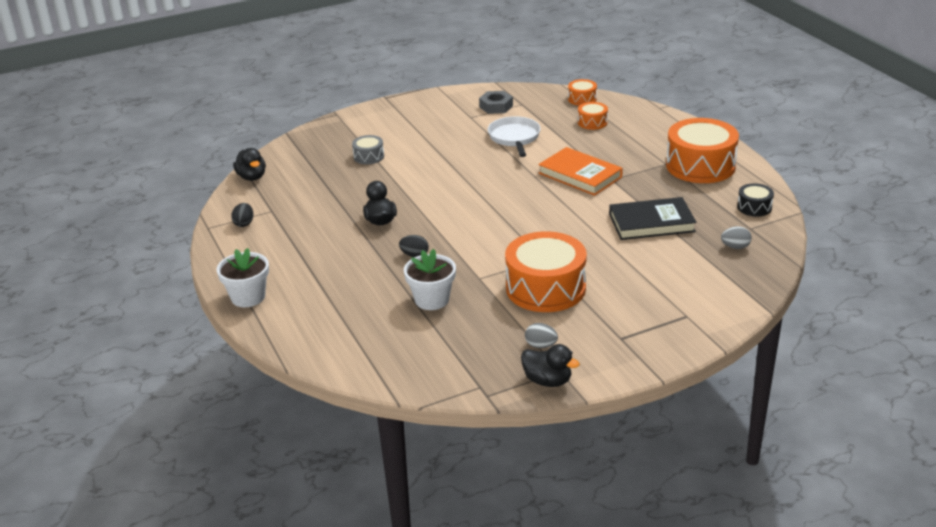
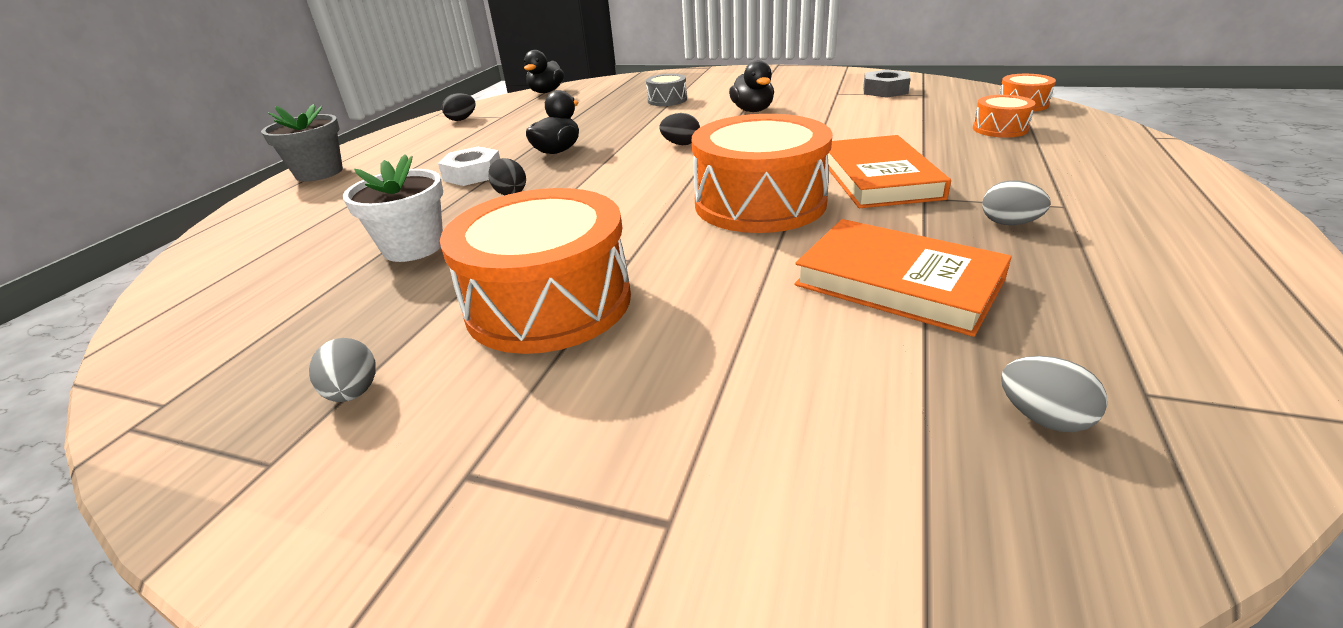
camera: 45 degrees right, 0 degrees up
(248, 297) = (319, 173): white flower pot -> grey flower pot
(362, 255) = (473, 174): none -> white nut
(447, 189) = (681, 144): none -> black egg
(514, 138) = (855, 120): white pan -> none
(547, 381) = (216, 471): black duck -> black duck (752, 110)
(651, 223) = (898, 282): black book -> orange book
(656, 181) = (1009, 223): none -> grey egg
(700, 166) = (1144, 229): orange drum -> orange drum (760, 203)
(754, 207) = (1213, 350): black drum -> none

